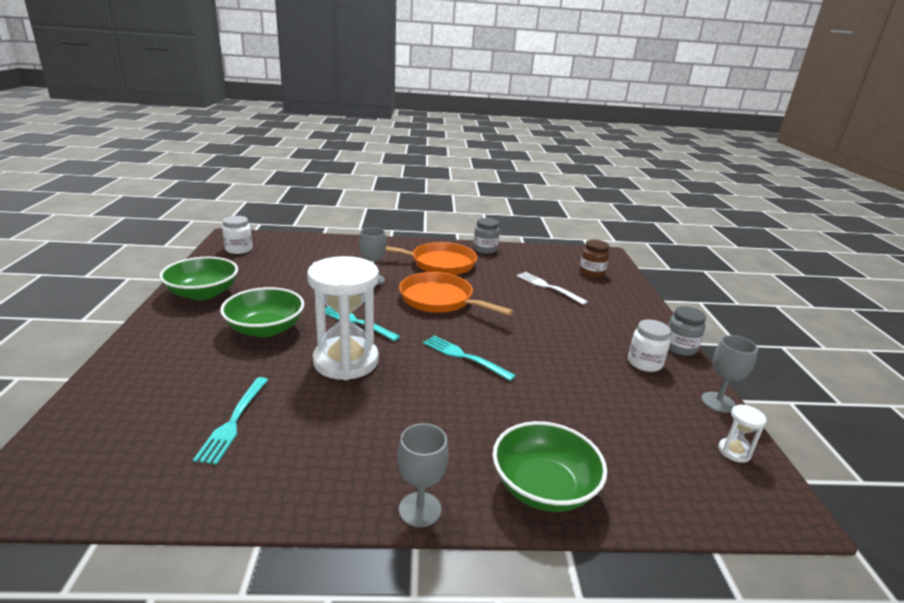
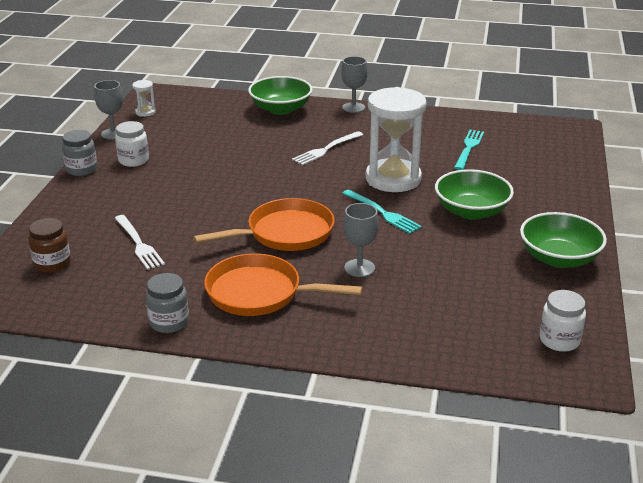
camera: 165 degrees left, 5 degrees up
(436, 400) = (326, 149): none -> white fork
(440, 300) = (285, 233): orange pan -> orange pan turned 75 degrees counterclockwise
(464, 357) = (289, 175): turquoise fork -> none

